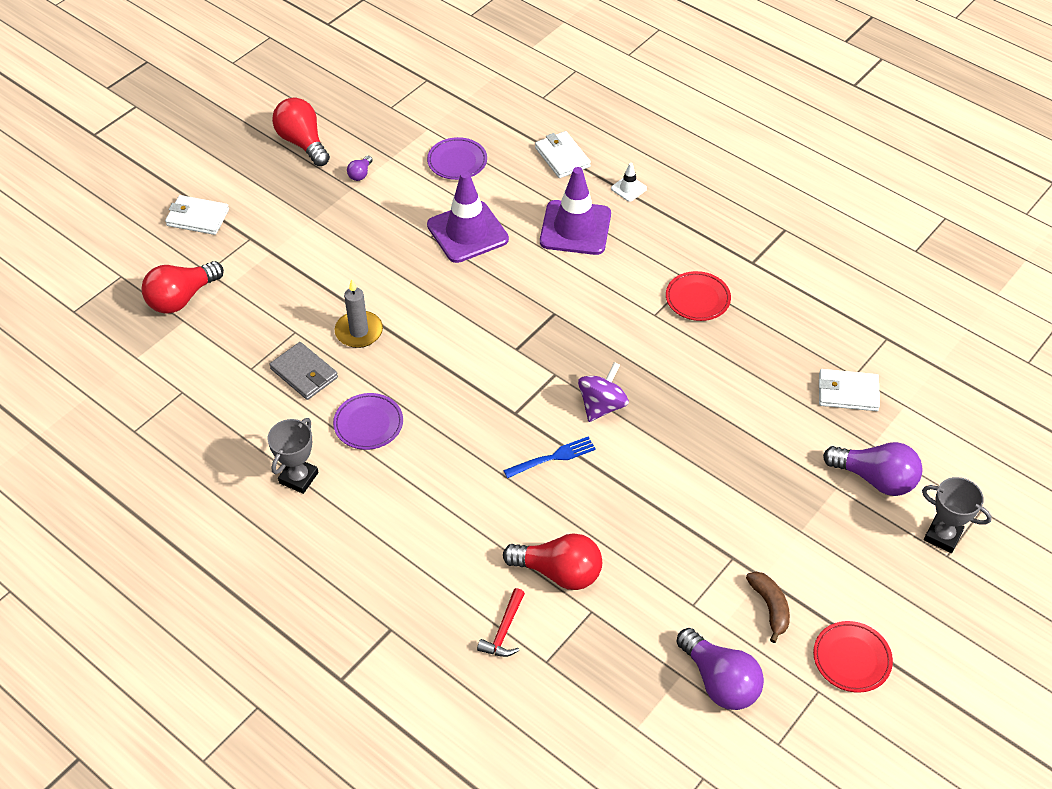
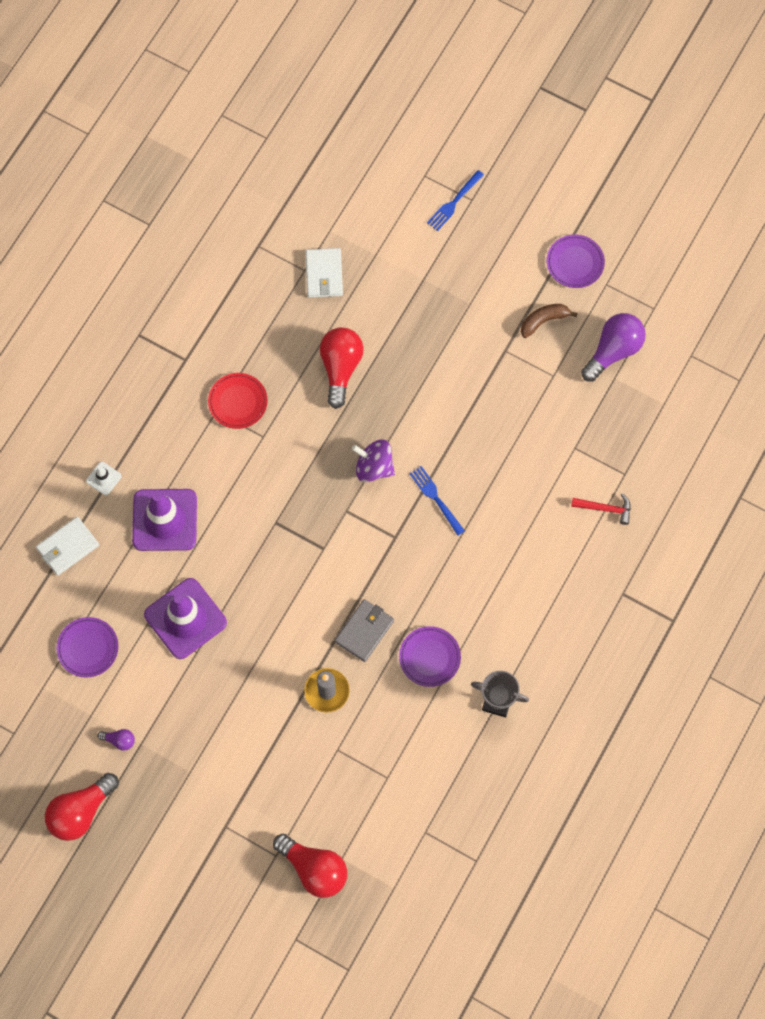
camera: 100 degrees left, 20 degrees up
(197, 217) = (205, 888): white wallet -> none
(304, 373) = (384, 728): grey wallet -> grey wallet (364, 631)
(559, 572) = (545, 477): red light bulb -> red light bulb (340, 368)
(851, 659) = (575, 263): red plate -> purple plate
(875, 479) = (409, 251): purple light bulb -> none
(942, 536) = (454, 202): grey trophy -> blue fork

